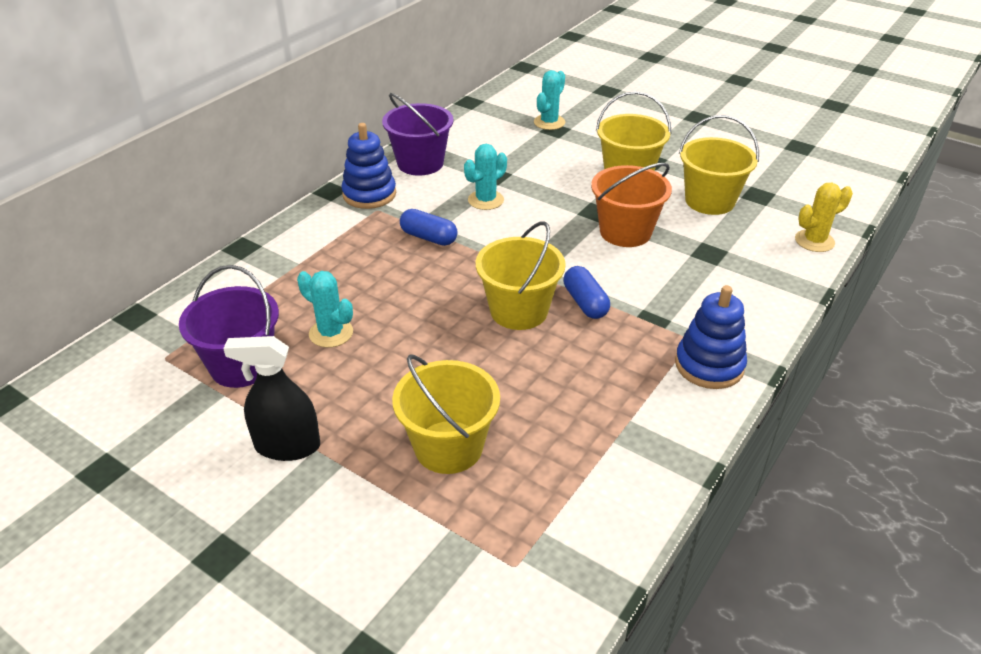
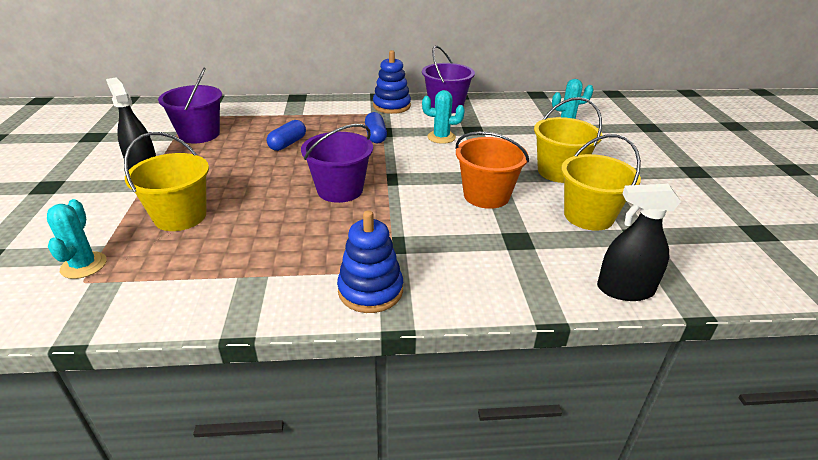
camera: 50 degrees right, 5 degrees down
(331, 333) = (250, 145): turquoise cactus -> turquoise cactus (84, 265)
(519, 311) = (340, 190): yellow bucket -> purple bucket
(585, 303) = (380, 210): blue capsule -> blue capsule (287, 144)
(814, 241) = (625, 289): yellow cactus -> black spray bottle

